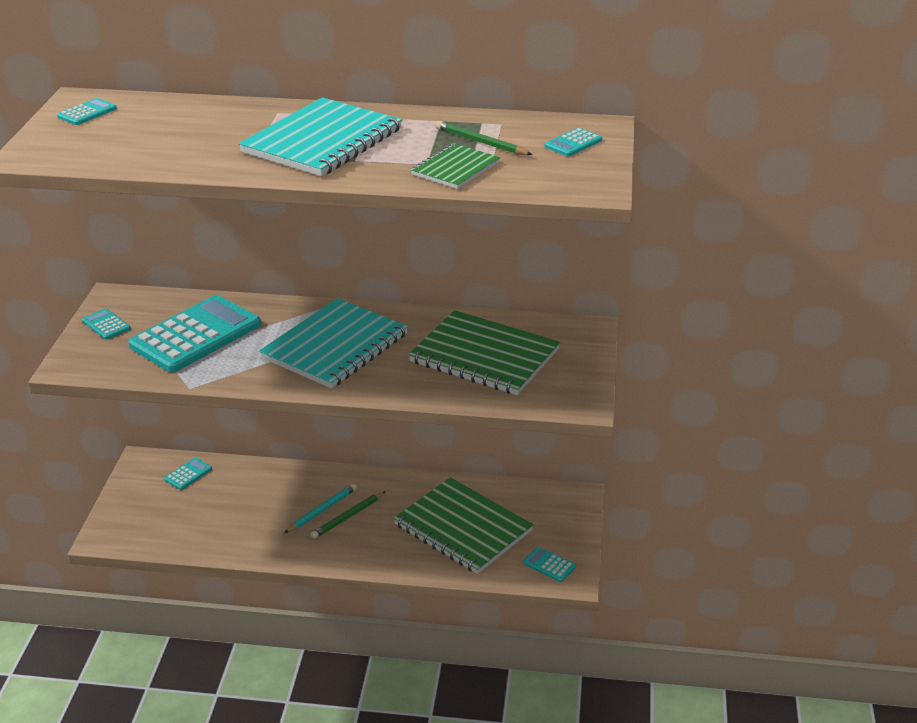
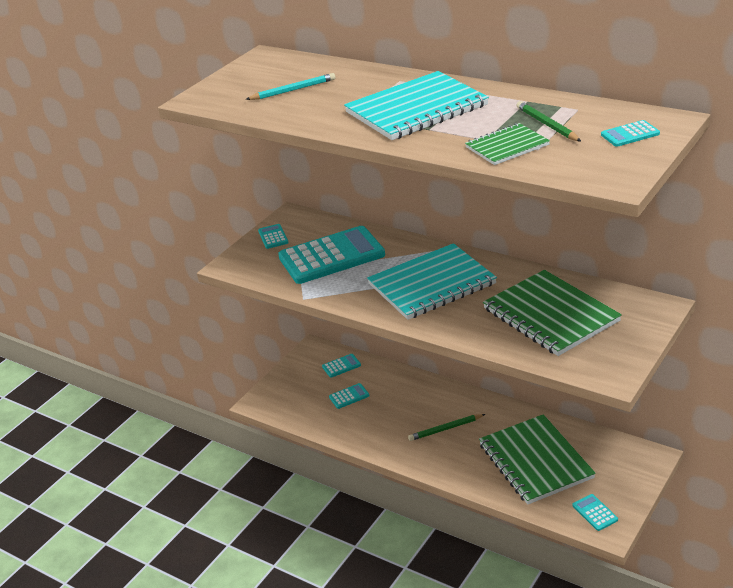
camera: 30 degrees right, 0 degrees up
(87, 113) = (261, 67): turquoise calculator -> turquoise calculator (349, 396)
(322, 510) = (428, 418): turquoise pencil -> turquoise pencil (293, 90)

